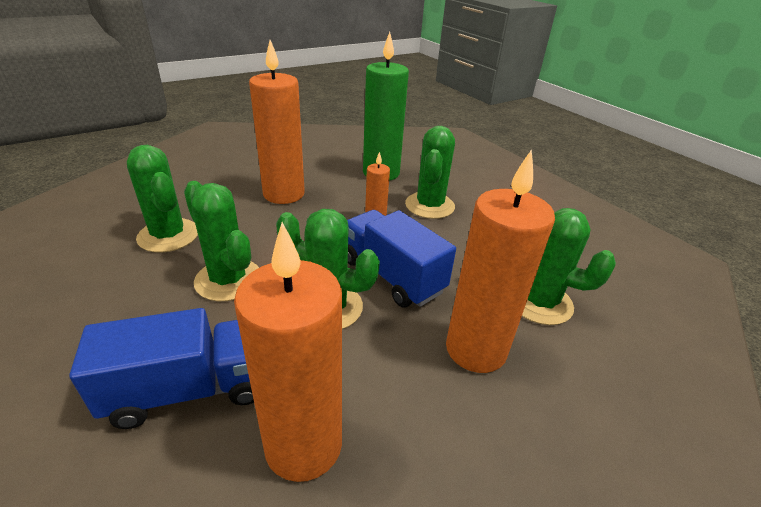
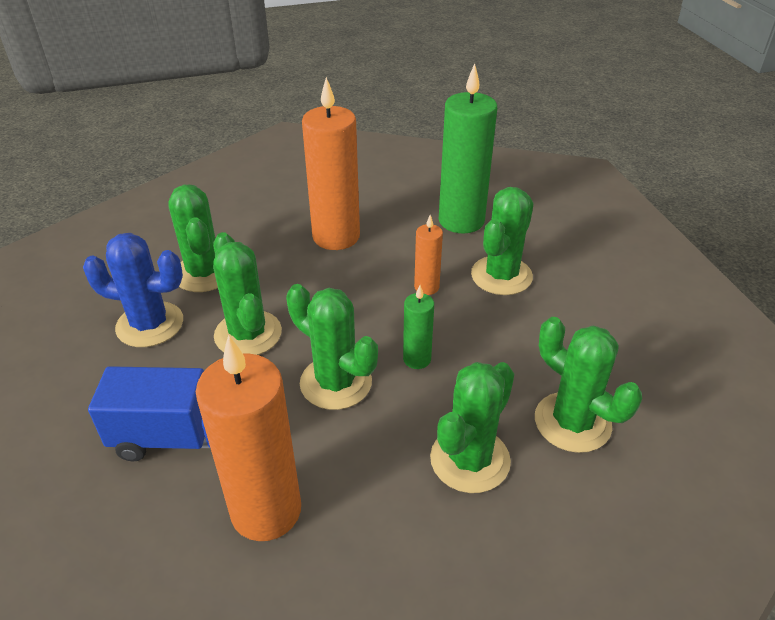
camera: 20 degrees right, 5 degrees up
(121, 287) = (150, 324): none -> blue cactus
(392, 275) = (417, 359): blue truck -> green candle
(475, 349) = (470, 460): orange candle -> green cactus

